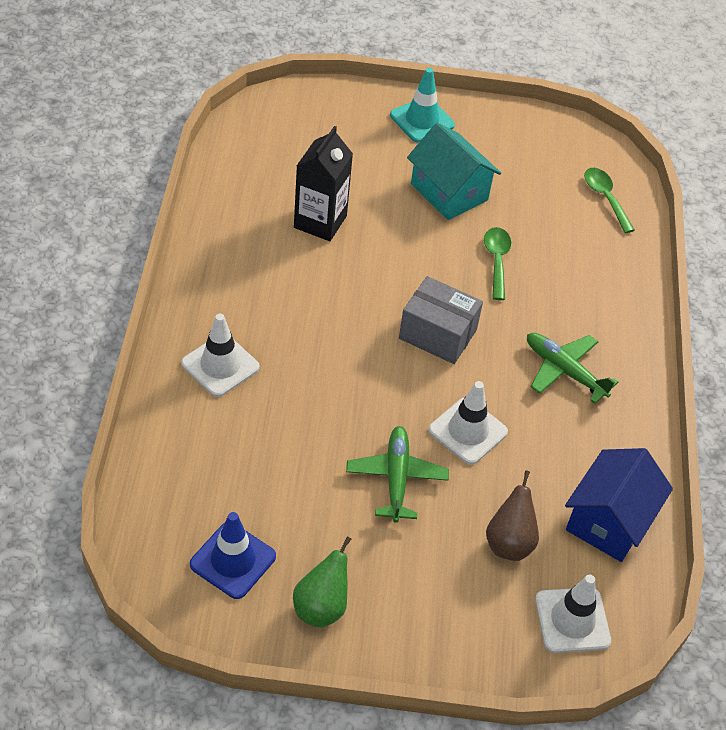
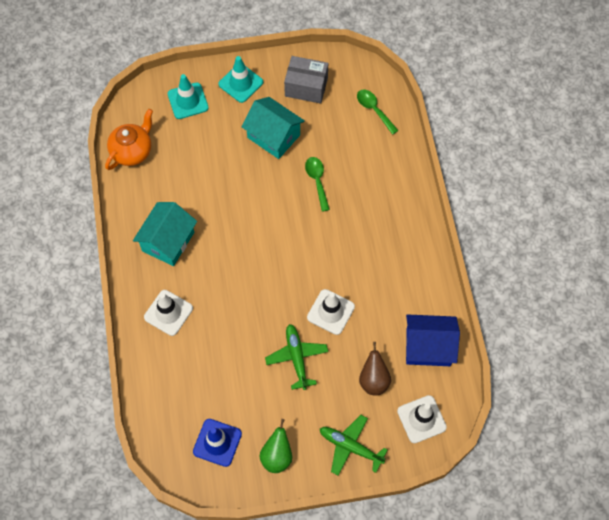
camera: 10 degrees left, 15 degrees up
(241, 158) = (132, 151): none -> orange teapot
(253, 277) = (168, 241): none -> turquoise house
(320, 222) = (198, 186): black carton -> none
(340, 121) = (188, 101): none -> turquoise traffic cone
(437, 334) = (294, 248): grey box -> grey box (306, 87)
(564, 371) = (378, 250): green plane -> green plane (350, 447)
(609, 520) = (428, 347): blue house -> blue house turned 75 degrees clockwise

